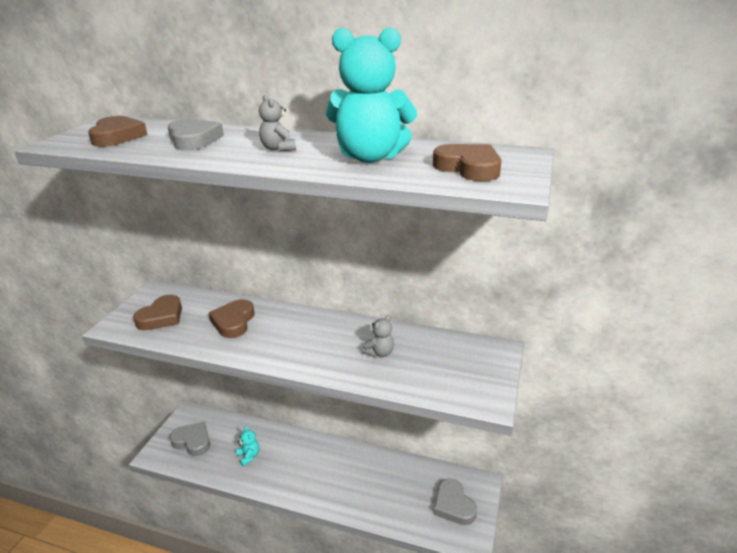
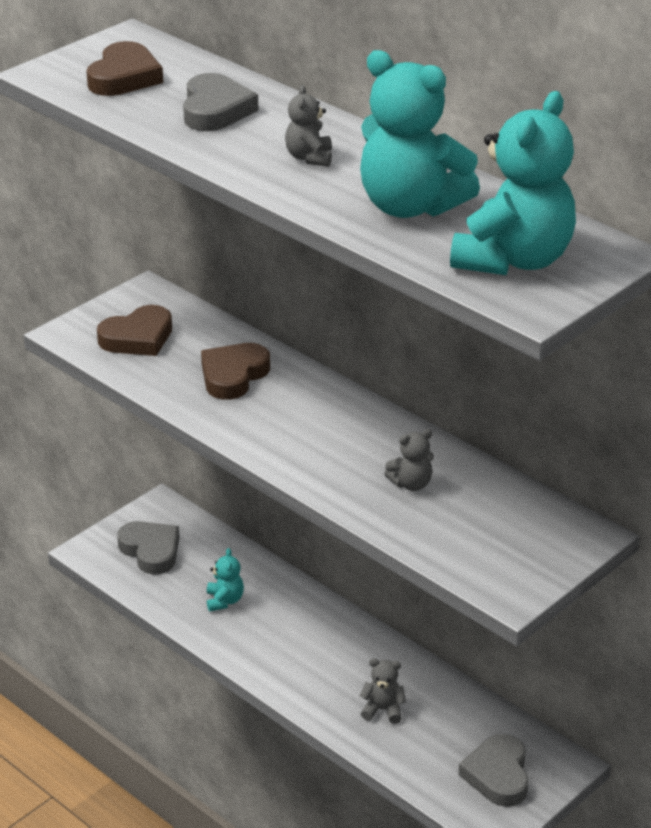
camera: 25 degrees right, 5 degrees up
(370, 490) = (383, 710): none -> grey teddy bear
(469, 168) = (514, 260): brown heart -> turquoise teddy bear

